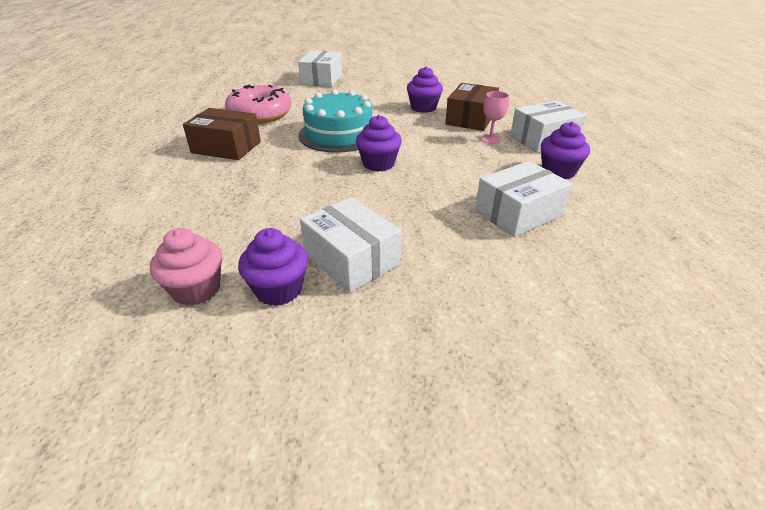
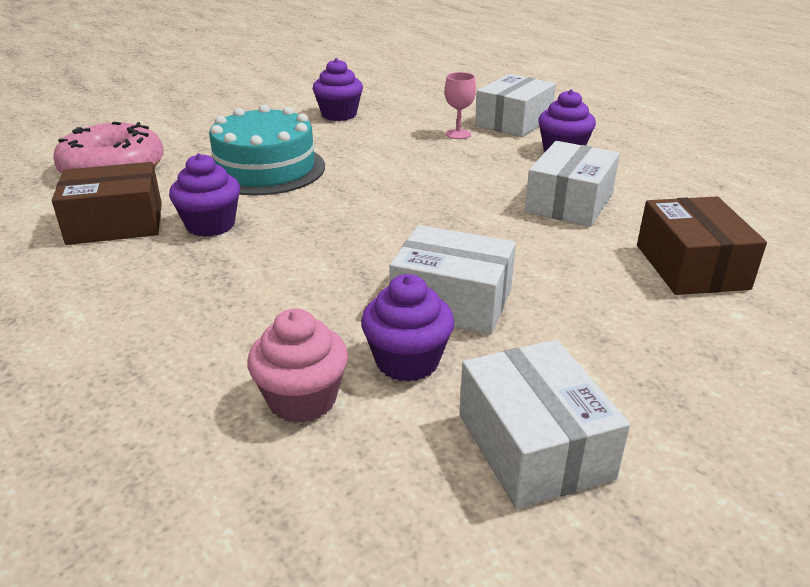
camera: 30 degrees left, 5 degrees down
(322, 79) = (152, 105): white box -> white box (534, 446)
(378, 164) = (360, 191): purple cupcake -> purple cupcake (210, 225)
(470, 119) = (410, 116): brown box -> brown box (691, 267)

